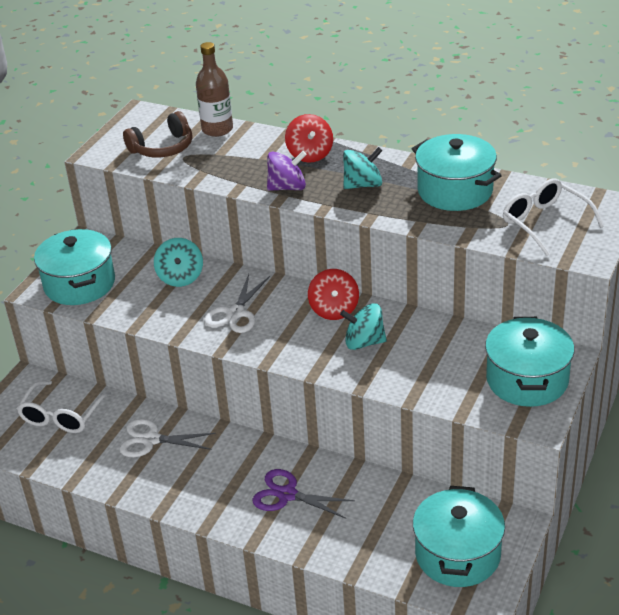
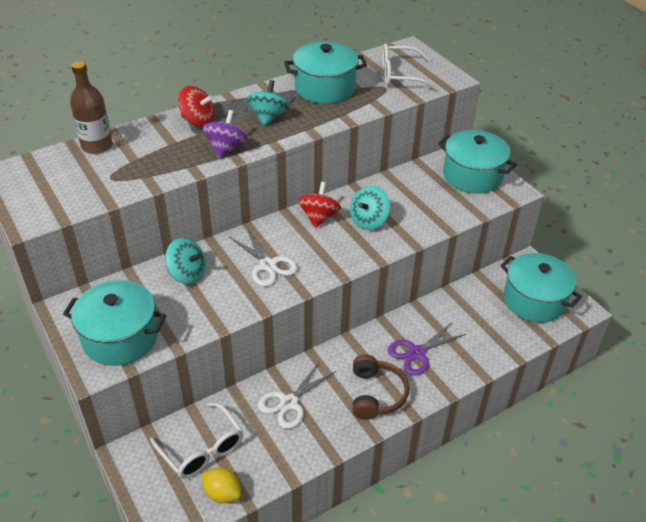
camera: 60 degrees left, 5 degrees up
(28, 450) = (222, 493): none -> yellow lemon
(162, 147) = (79, 182): brown headphones -> brown headphones (376, 394)
(334, 310) = (319, 217): red spinning top -> red spinning top turned 105 degrees counterclockwise

